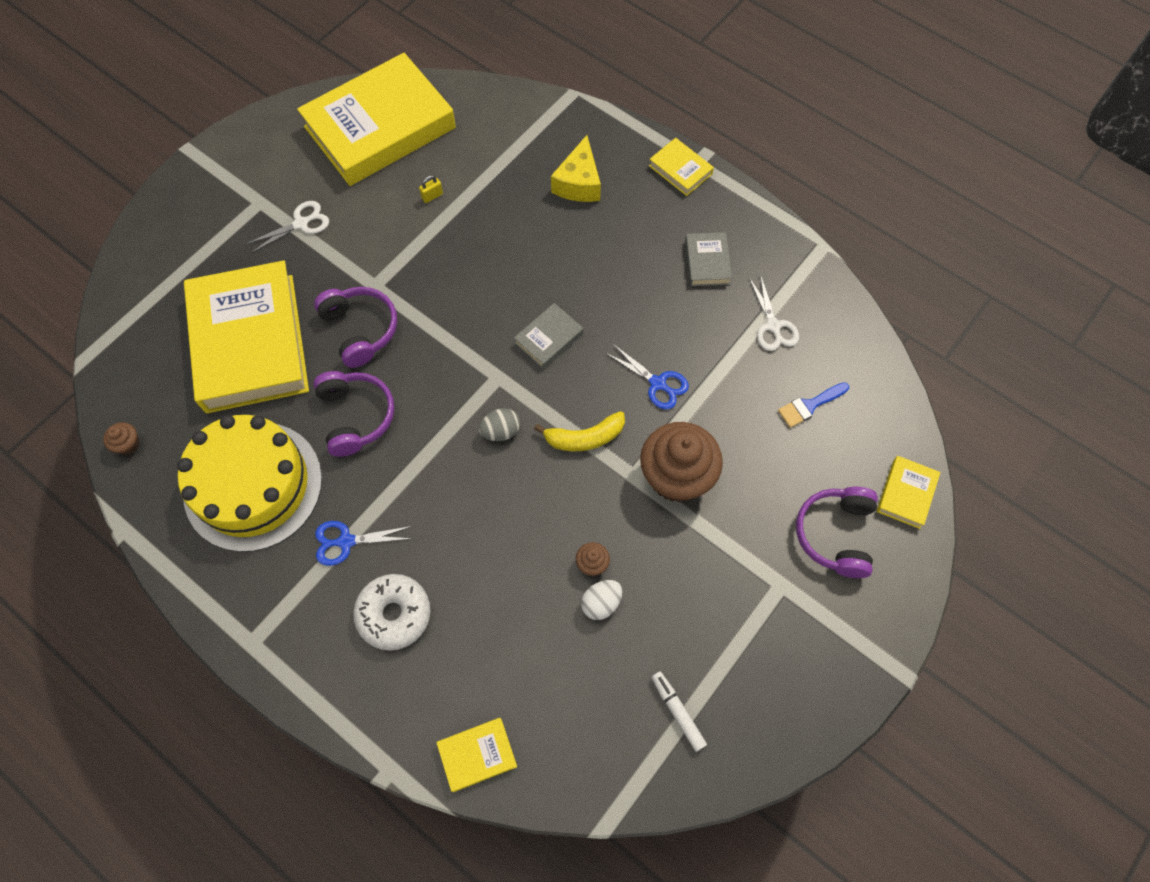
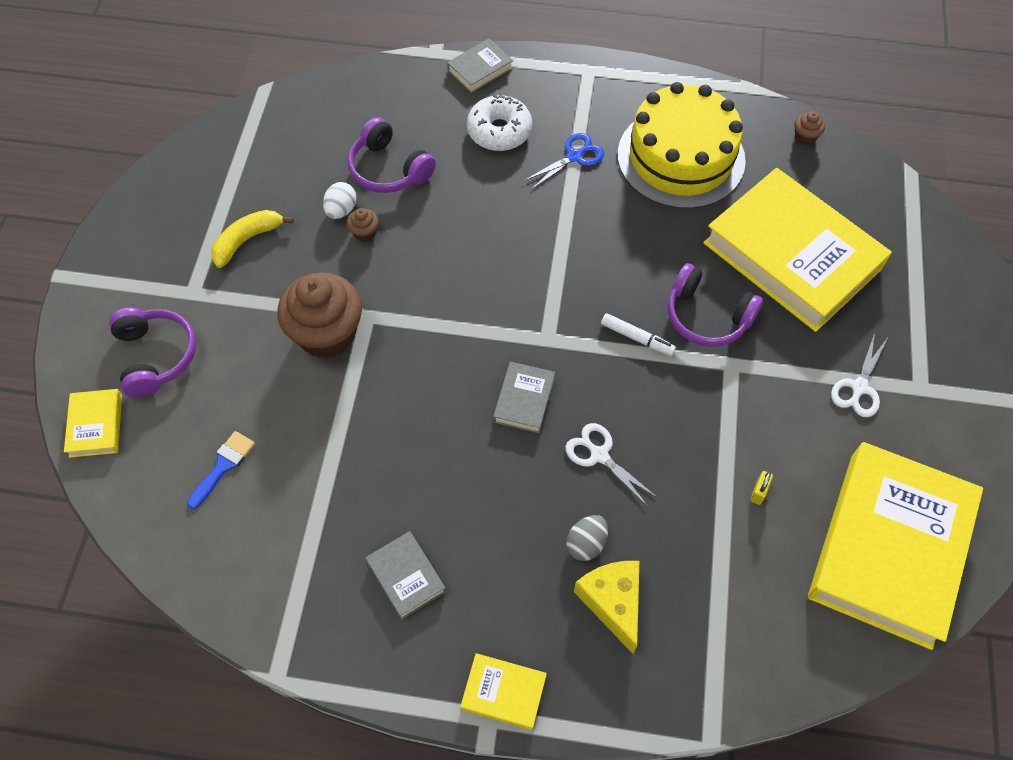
camera: 150 degrees right, 5 degrees down
(355, 416) = (645, 244): purple headphones -> purple headphones (389, 169)
(358, 712) = (480, 69): none -> grey book
(477, 755) = (379, 85): yellow book -> none
(501, 431) = (510, 294): grey egg -> grey egg (586, 543)
(584, 437) = (431, 326): yellow banana -> yellow banana (247, 240)
(657, 383) = (389, 410): blue scissors -> none
(677, 712) = (243, 171): white marker -> white marker (637, 338)
(773, 326) = (297, 536): white scissors -> white scissors (599, 455)

